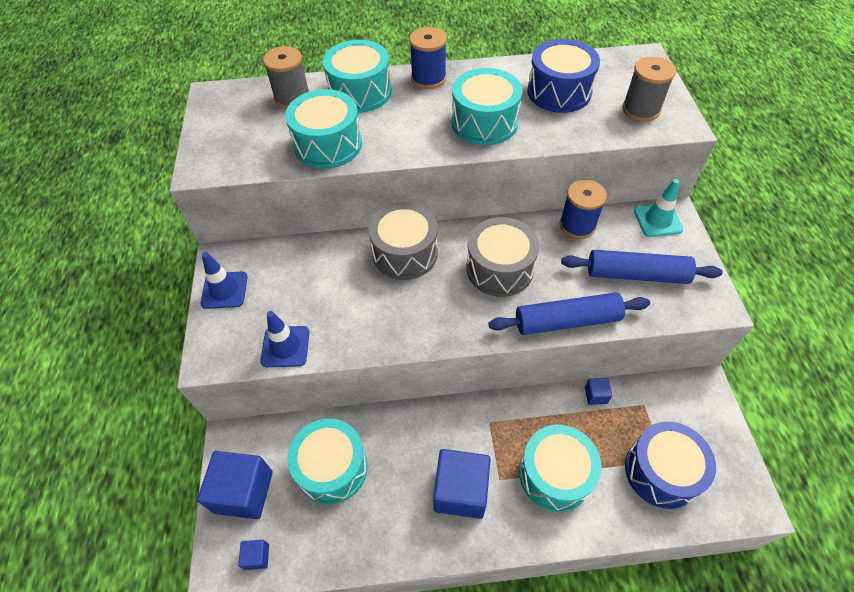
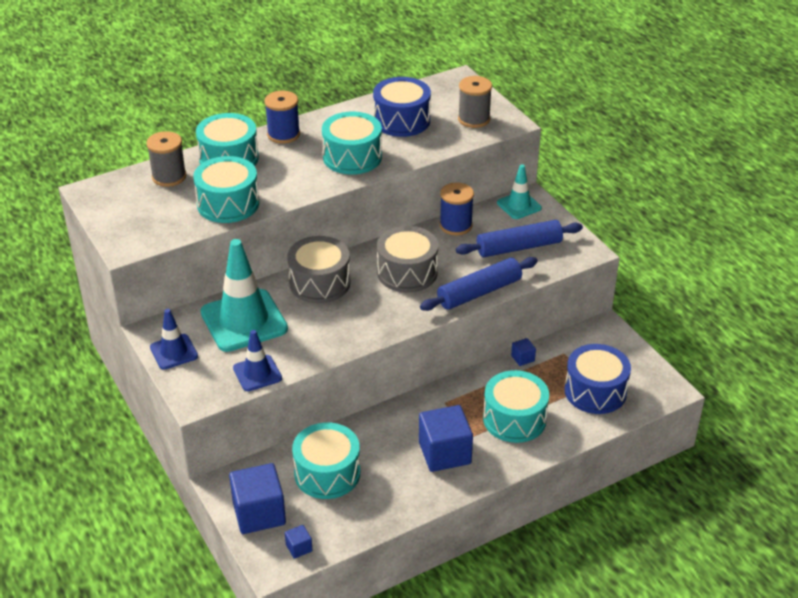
camera: 25 degrees left, 15 degrees down
(309, 275) = (244, 321): none -> turquoise traffic cone

